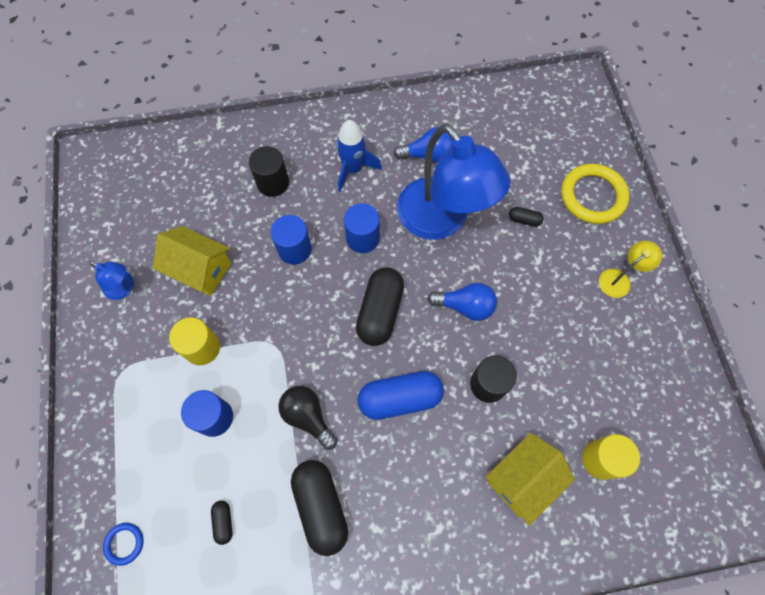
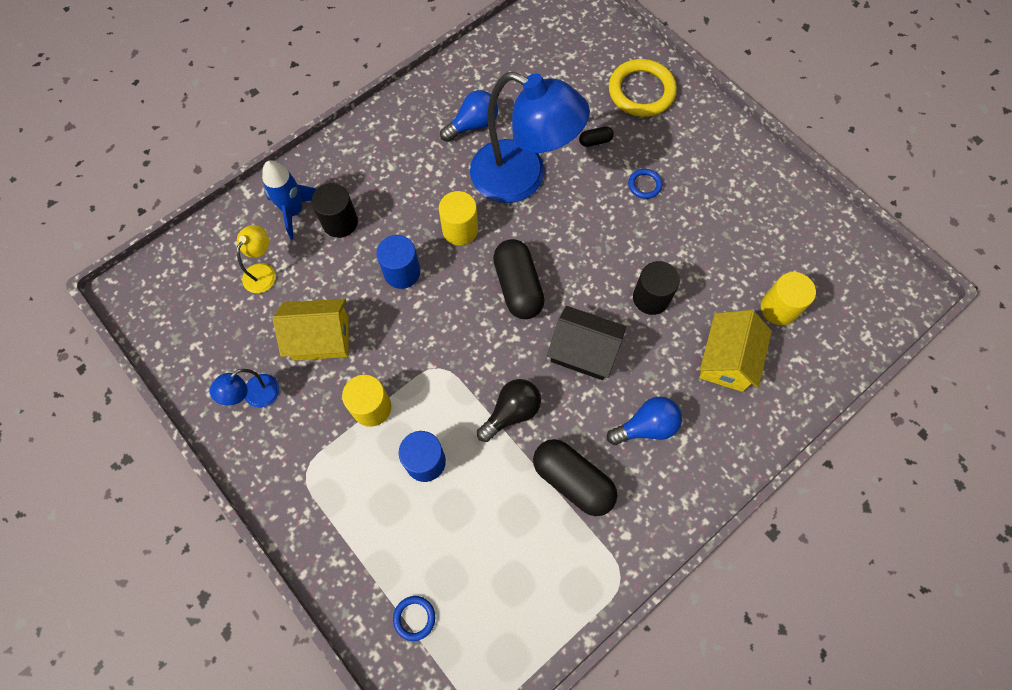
camera: 30 degrees left, 0 degrees up
(124, 289) = (255, 396): blue lamp -> blue lamp turned 135 degrees clockwise
(223, 522) = (494, 545): black capsule -> none
(308, 416) = (511, 412): black light bulb -> black light bulb turned 120 degrees clockwise
(353, 169) = (410, 172): blue rocket -> blue rocket (294, 211)
(362, 238) = (460, 230): blue cylinder -> yellow cylinder
(400, 398) = (583, 351): blue capsule -> black house
(465, 306) = (590, 242): blue light bulb -> blue light bulb (646, 426)
(544, 280) = (644, 185): none -> blue ring
(619, 279) = (705, 152): yellow lamp -> yellow lamp (263, 272)

